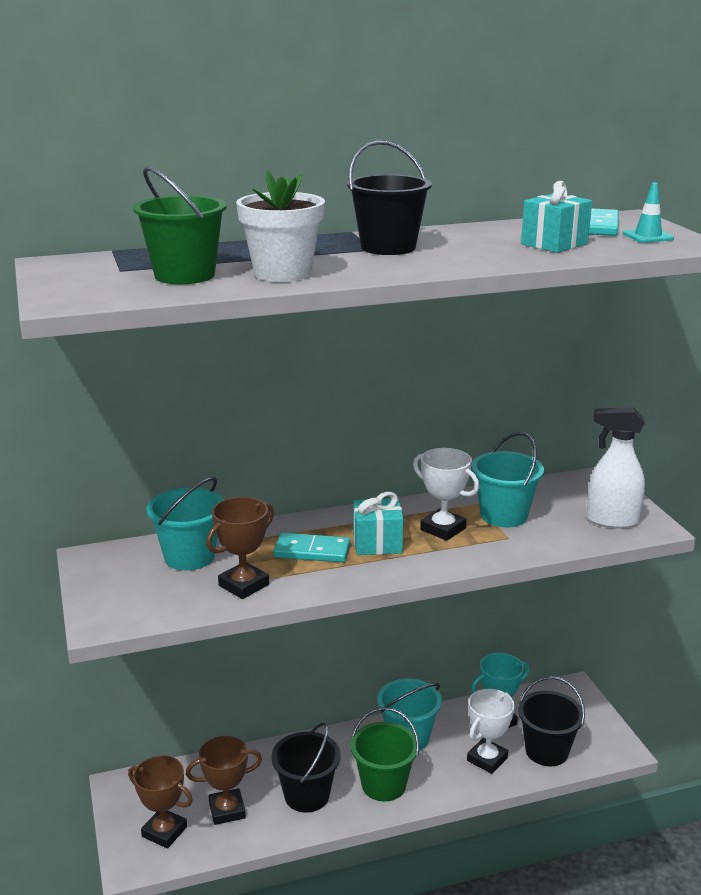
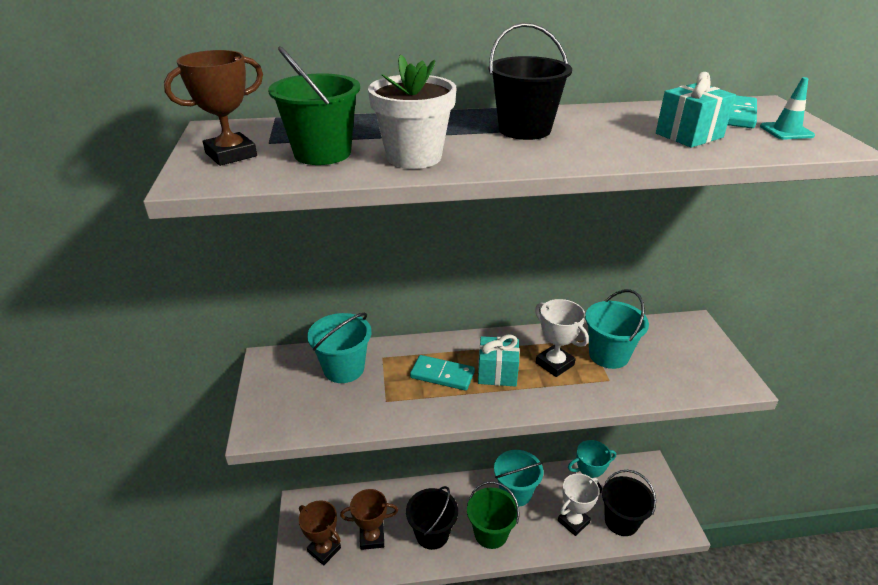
camera: 10 degrees right, 10 degrees up
(244, 585) = (379, 405): brown trophy -> brown trophy (231, 155)
(611, 521) = (702, 372): white spray bottle -> none

